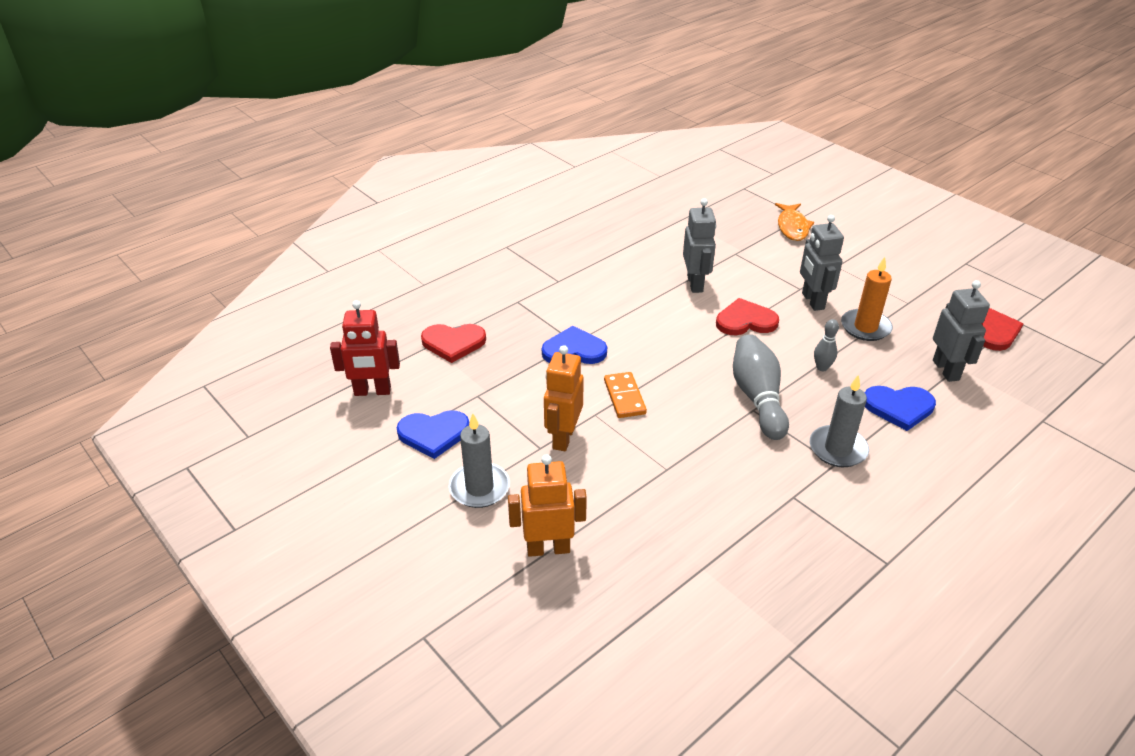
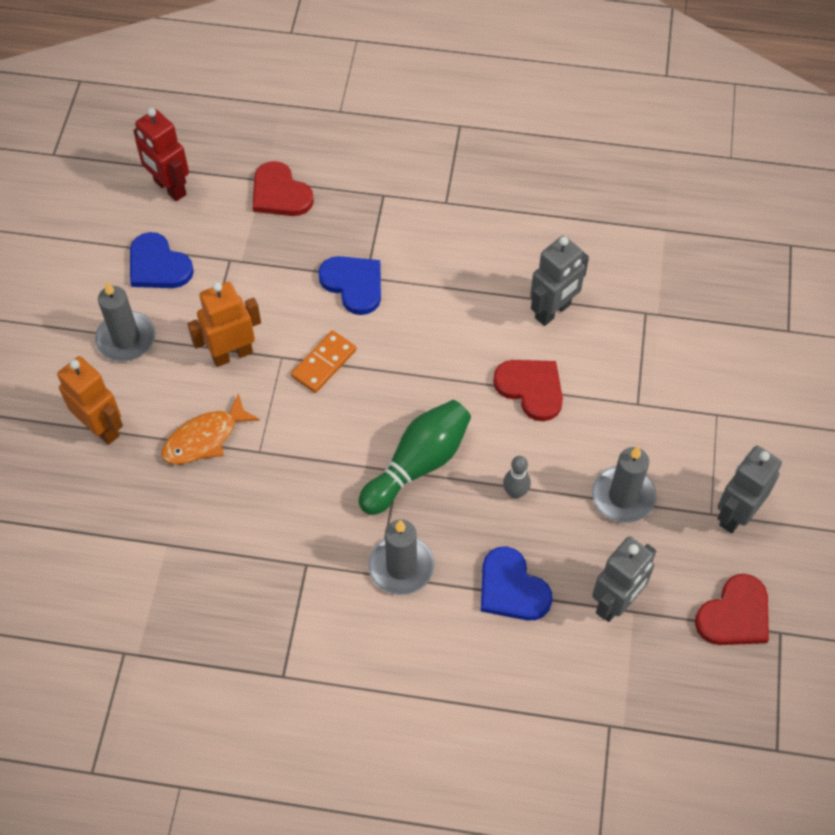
camera: 50 degrees right, 20 degrees up
(757, 398) = (418, 464): grey bowling pin -> green bowling pin
(792, 227) = (754, 333): orange fish -> orange fish (204, 438)
(812, 301) = (624, 426): grey robot -> grey robot (735, 514)
(865, 327) = (623, 496): orange candle -> grey candle

